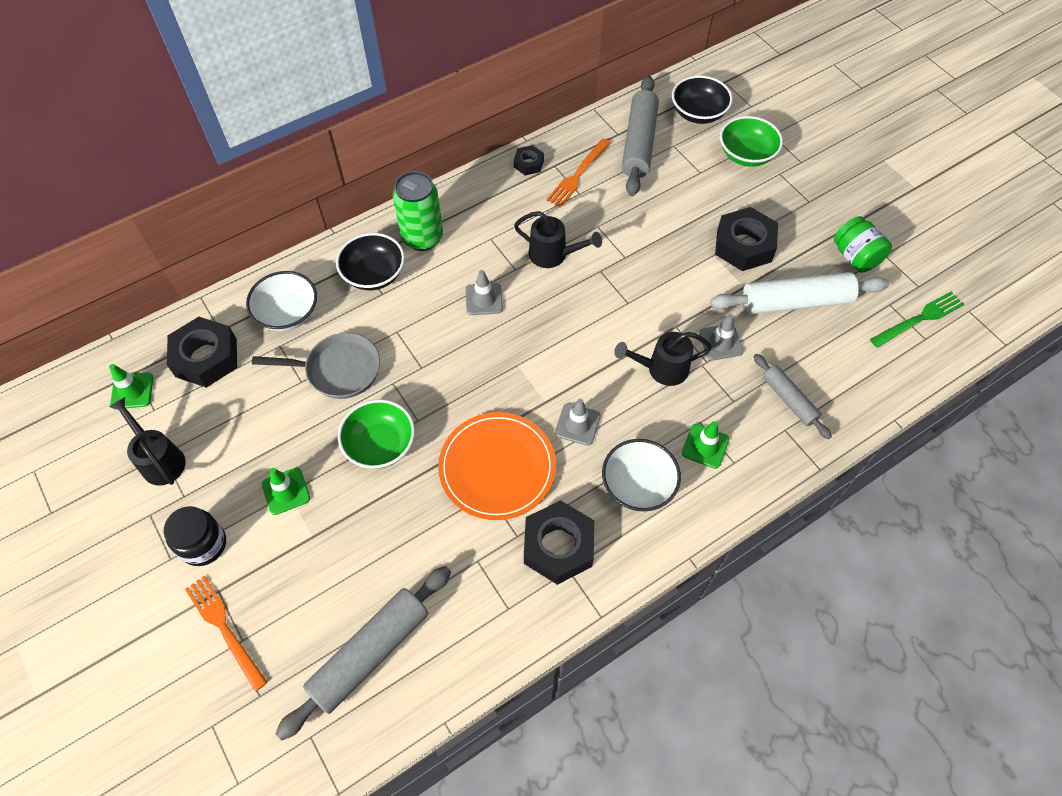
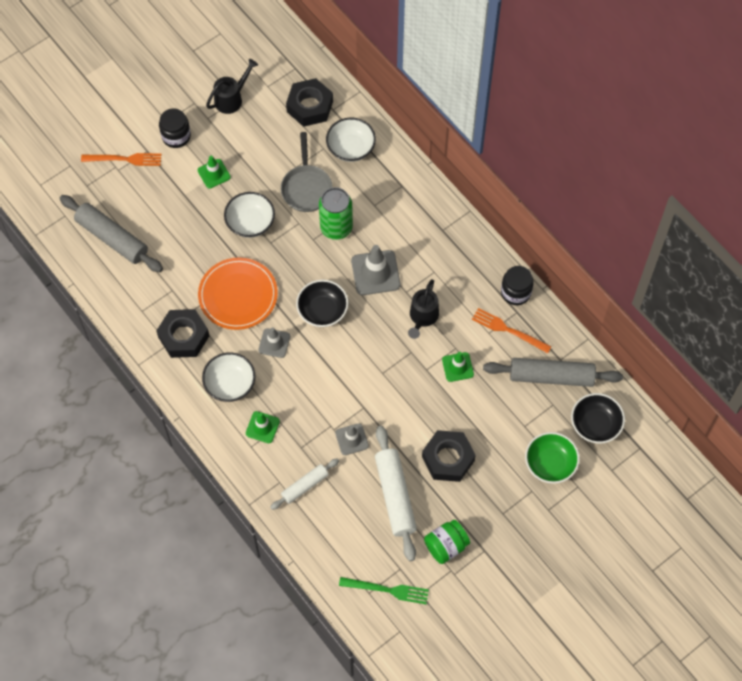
camera: 85 degrees right, 5 degrees up
(132, 391) = (280, 70): green traffic cone -> green traffic cone (457, 367)
(225, 628) = (124, 159): orange fork -> orange fork turned 45 degrees clockwise
(374, 274) = (391, 197): black bowl -> black bowl (322, 310)
(380, 445) = (250, 222): green bowl -> white bowl
(422, 238) = (429, 224): green can -> green can (336, 228)
(484, 299) = (375, 273): grey traffic cone -> grey traffic cone, size x1.64
(528, 164) = (515, 292): black nut -> black jar
(661, 369) = (324, 397): black watering can -> none
(788, 399) = (305, 486): grey rolling pin -> white rolling pin
(919, 319) = (387, 590): green fork -> green fork turned 45 degrees counterclockwise

